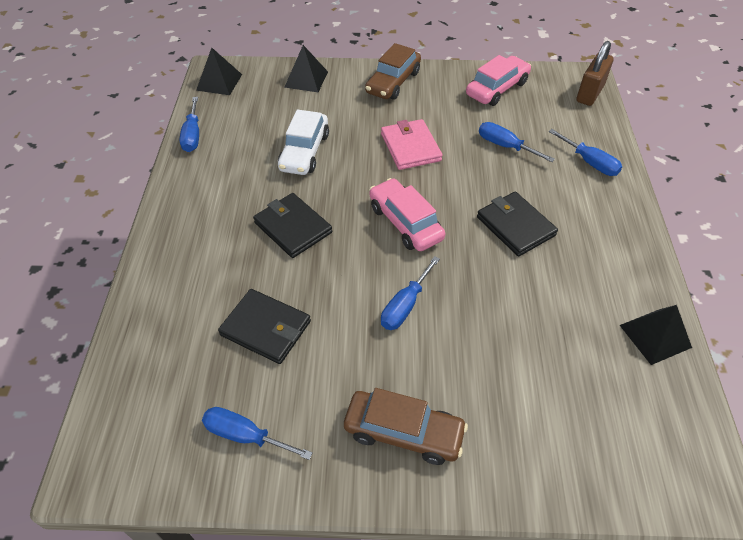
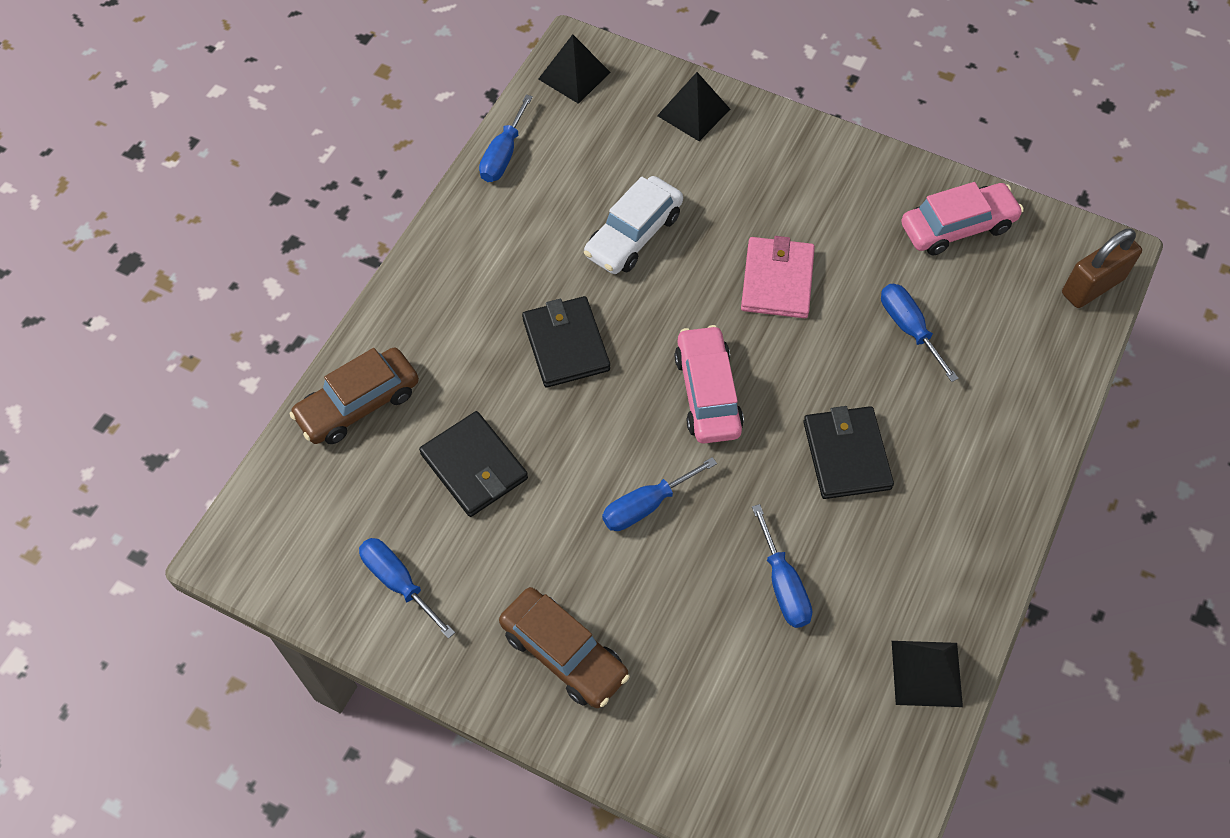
camera: 25 degrees right, 10 degrees up
(393, 82) = (812, 161): brown car -> brown car (358, 404)
(590, 162) = (1012, 400): blue screwdriver -> blue screwdriver (783, 585)

